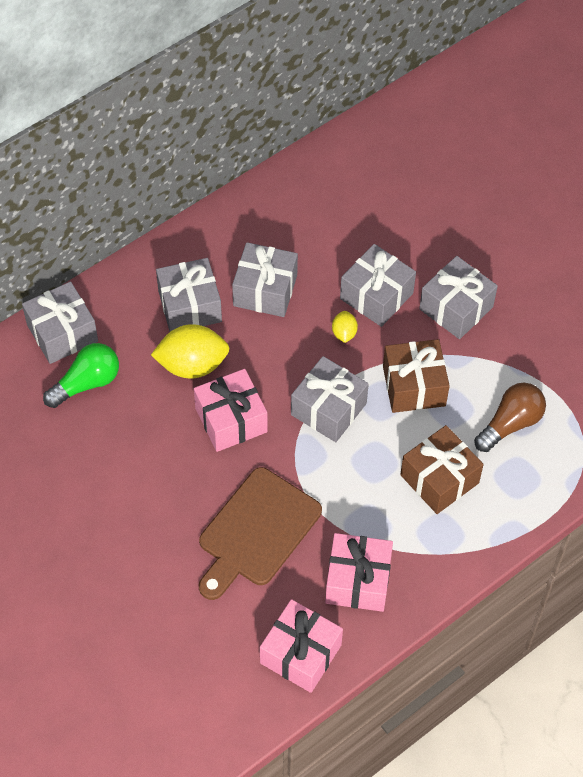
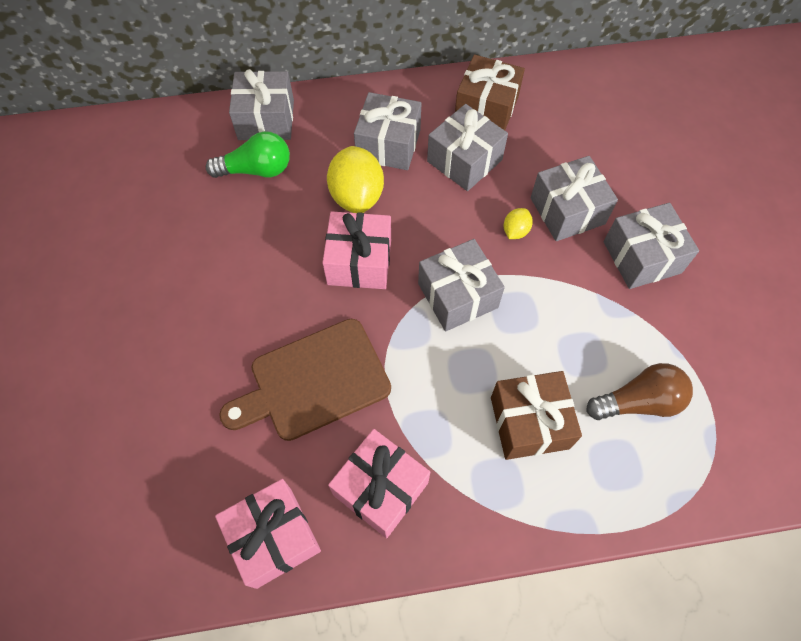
camera: 30 degrees right, 5 degrees up
(192, 365) = (357, 196): yellow lemon -> yellow lemon turned 60 degrees clockwise
(414, 386) = (556, 313): brown gift -> brown gift (486, 108)

